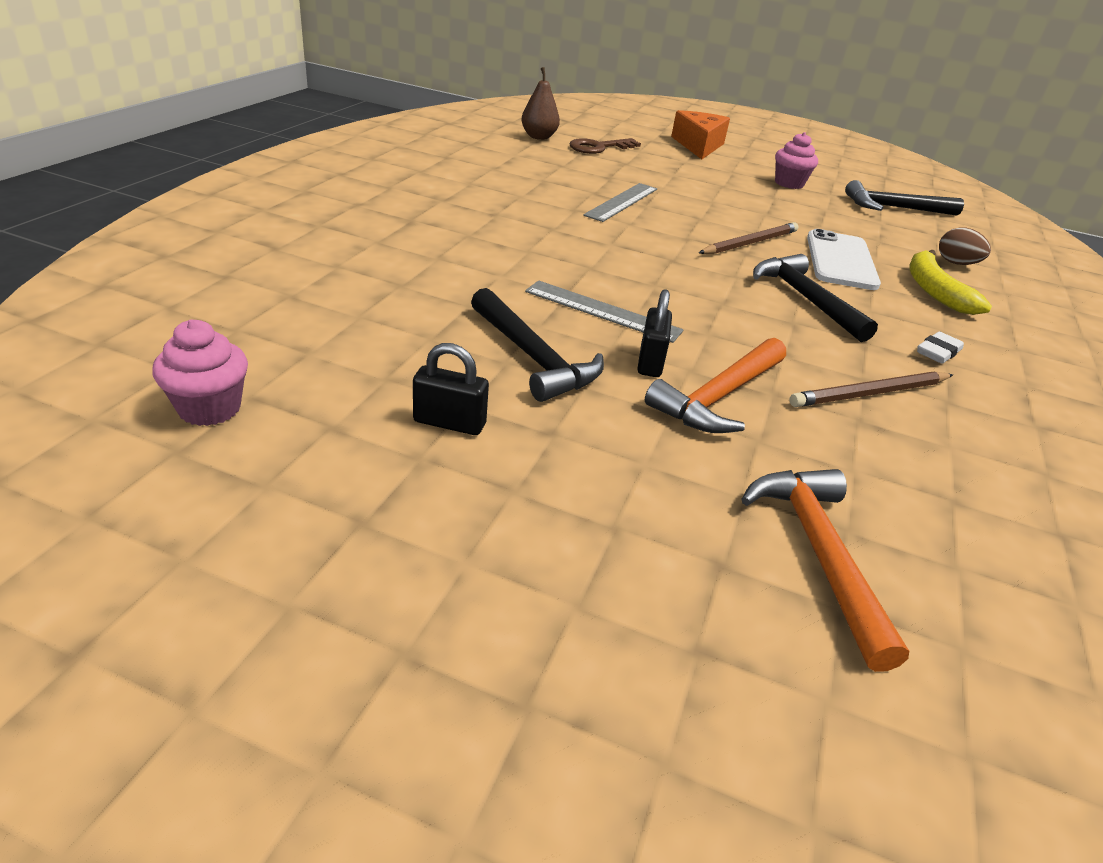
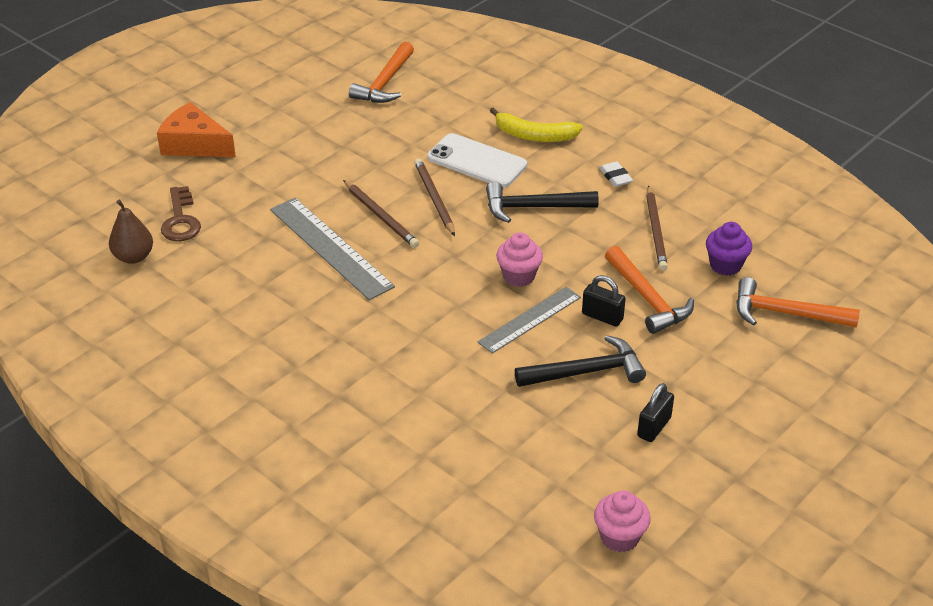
camera: 65 degrees left, 5 degrees up
(622, 202) = (330, 247): grey ruler -> grey ruler, size x1.52
(692, 220) = (381, 216): none -> brown pencil
(789, 183) = (314, 123): pink cupcake -> pink cupcake (518, 276)
(869, 469) = (725, 265): none -> purple cupcake
(894, 208) = (385, 83): black hammer -> orange hammer
(956, 263) = (494, 101): brown egg -> none

